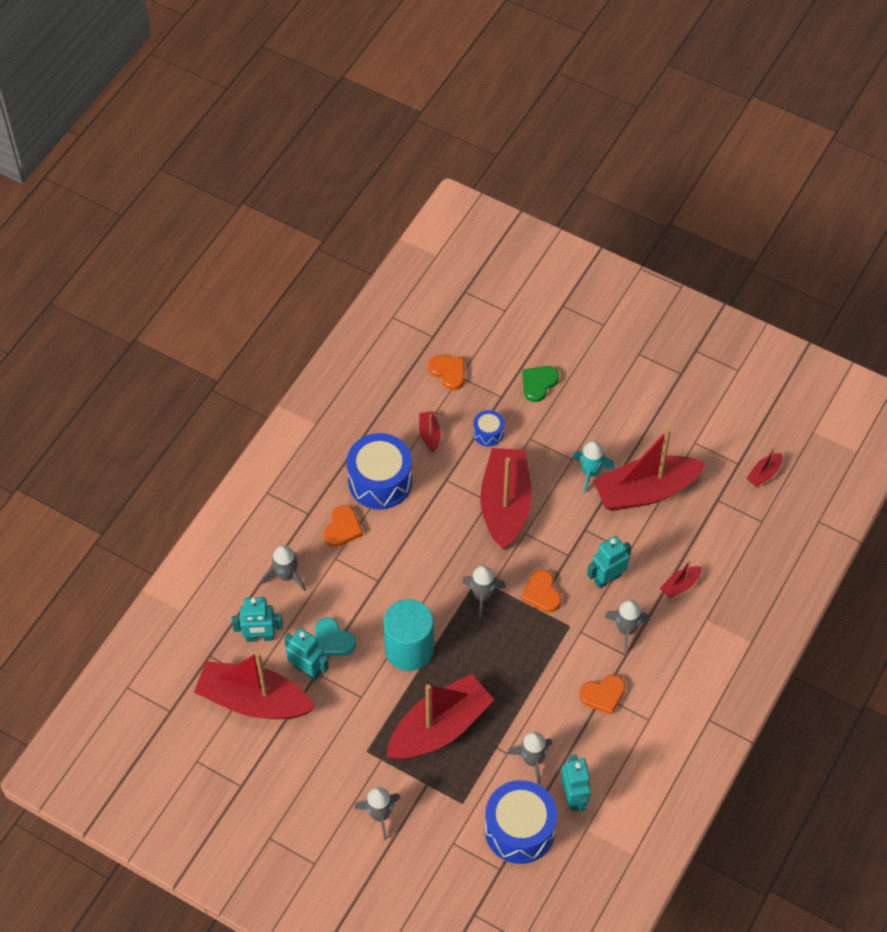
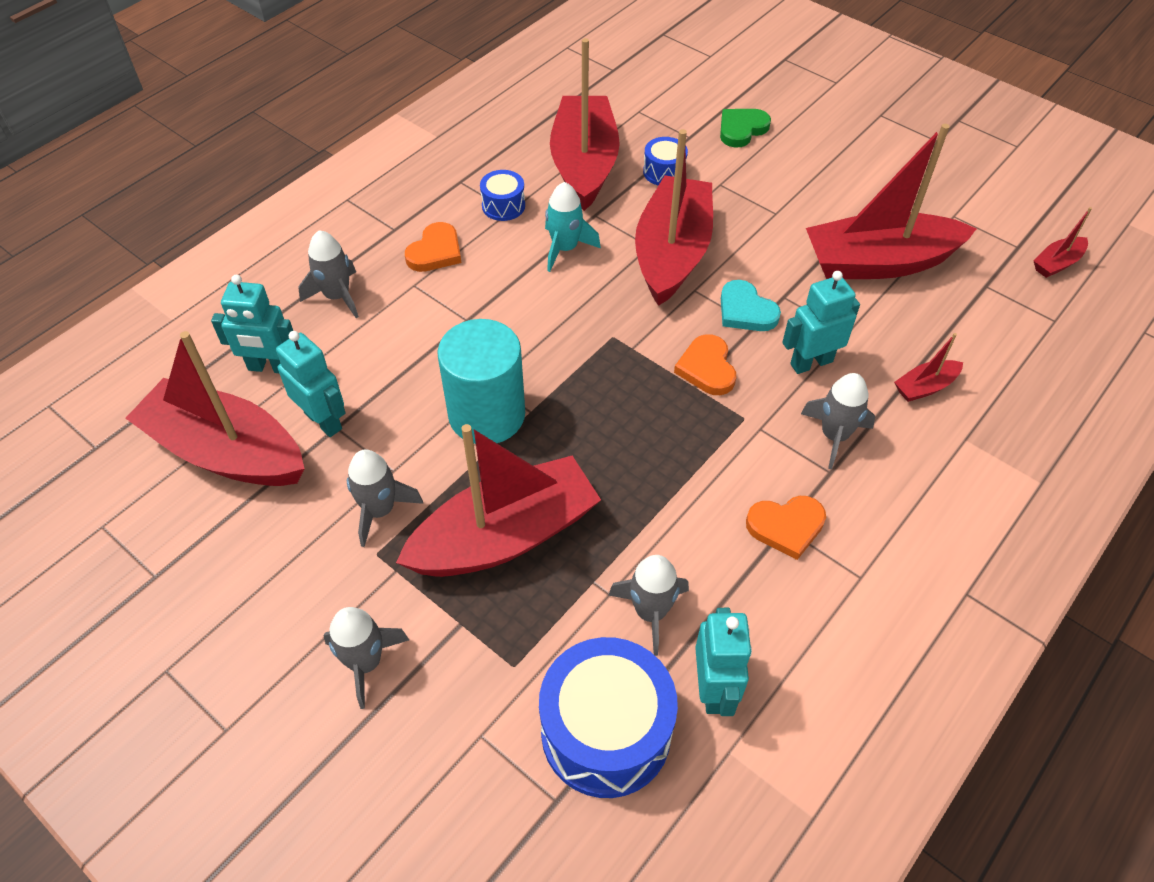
camera: 10 degrees right, 5 degrees down
(333, 640) = (375, 386): turquoise heart -> turquoise heart (745, 311)
(380, 481) = (503, 206): blue drum -> blue drum, size x0.49
(429, 435) = (584, 164): red boat -> red boat, size x2.37
(448, 372) = (625, 105): orange heart -> none
(482, 595) = (616, 359): grey rocket -> grey rocket (380, 510)
(590, 472) = (800, 231): turquoise rocket -> turquoise rocket (565, 248)

